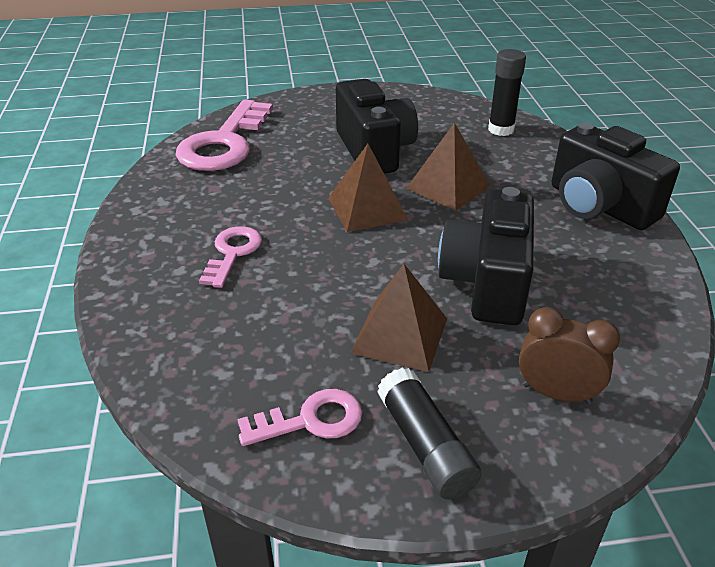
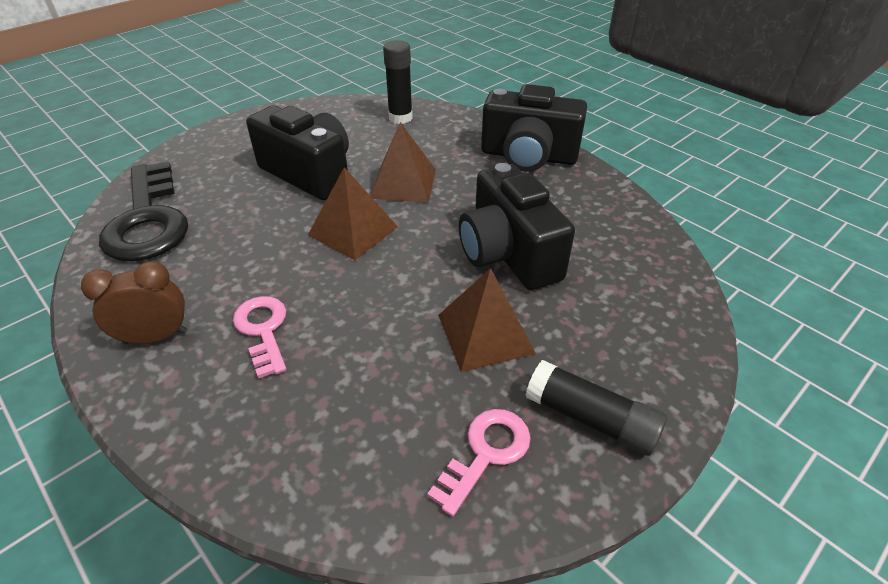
camera: 35 degrees left, 5 degrees up
(224, 143) = (148, 220): pink key -> black key
(556, 393) = (635, 321): brown clock -> brown clock (155, 337)

